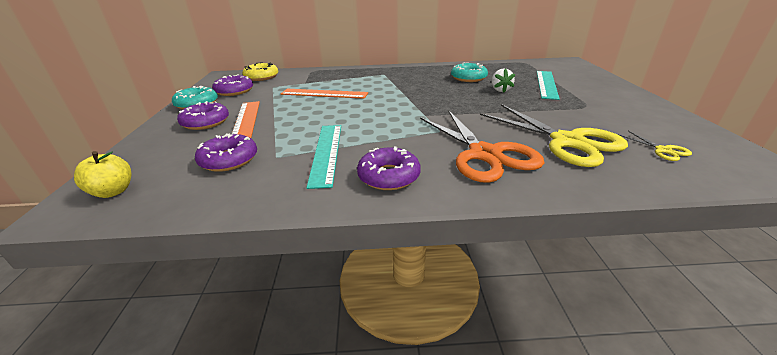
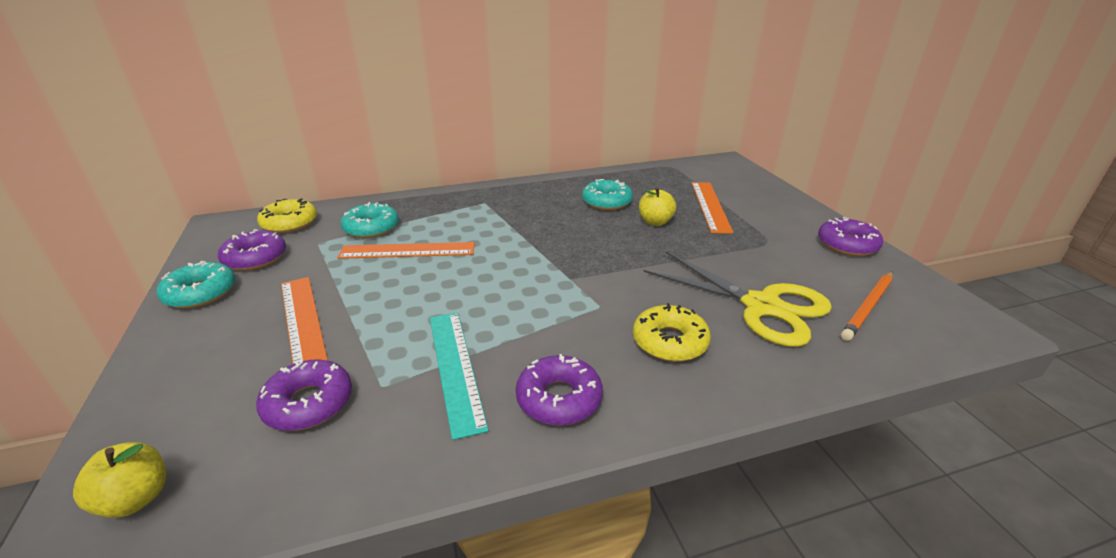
camera: 15 degrees left, 0 degrees up
(205, 122) = (234, 331): purple donut -> purple donut (847, 244)
(307, 82) = (371, 228): none -> turquoise donut
(484, 154) = (670, 341): orange scissors -> yellow donut
(500, 90) = (655, 222): white strawberry -> yellow apple
(546, 84) = (710, 206): turquoise ruler -> orange ruler
(663, 150) = (868, 307): yellow scissors -> orange pencil

